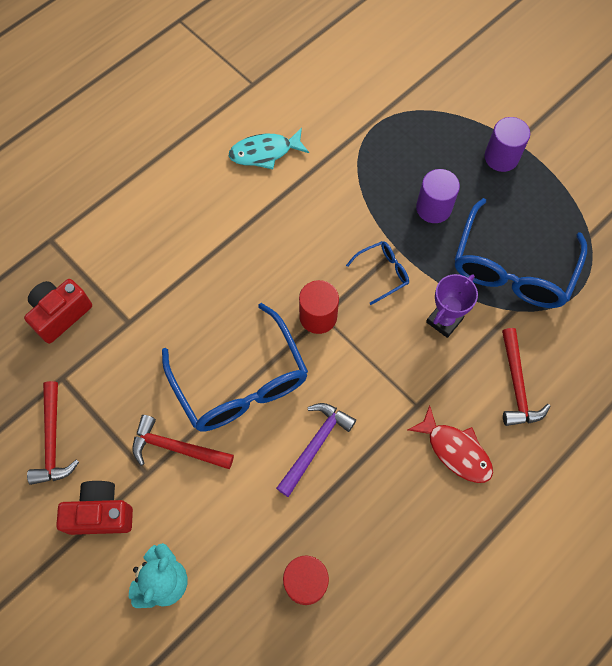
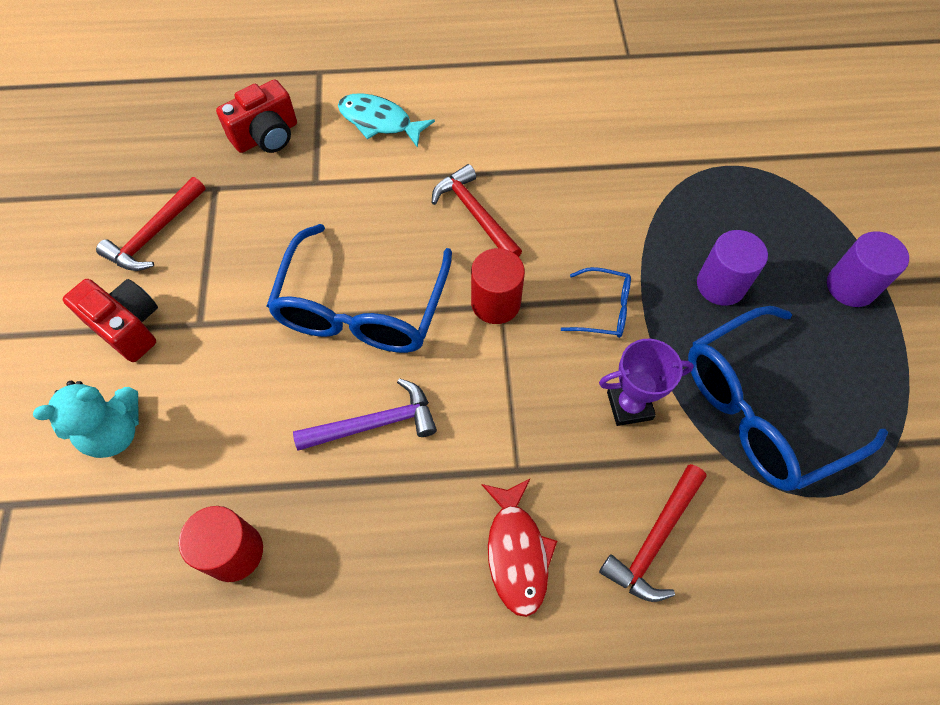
camera: 40 degrees right, 5 degrees down
(60, 314) = (267, 136): red camera -> red camera turned 150 degrees clockwise
(176, 448) = (246, 321): red hammer -> red hammer (475, 214)
(264, 152) = (584, 121): turquoise fish -> turquoise fish (379, 121)

